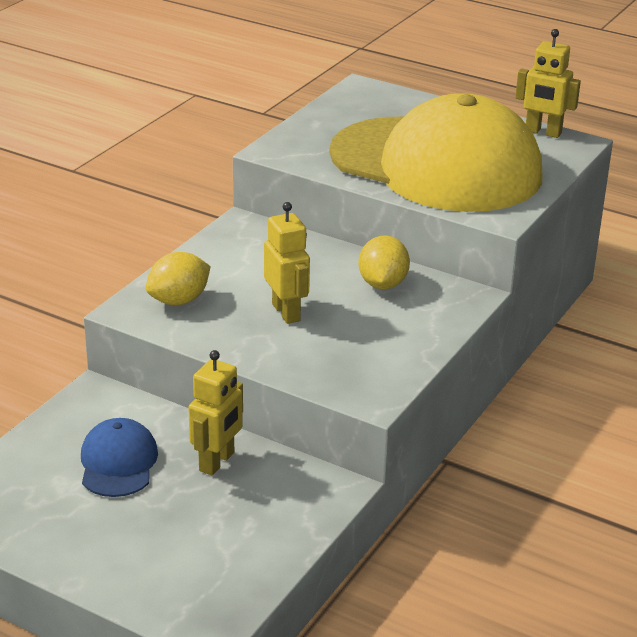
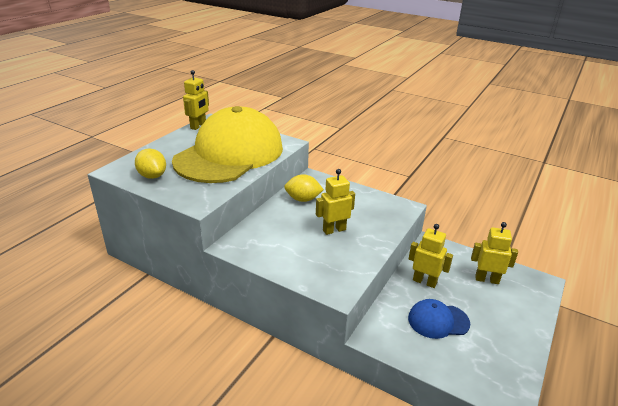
camera: 90 degrees left, 0 degrees up
(179, 300) = (325, 270): yellow lemon -> yellow lemon (152, 176)
(220, 544) = (487, 279): none -> yellow robot

